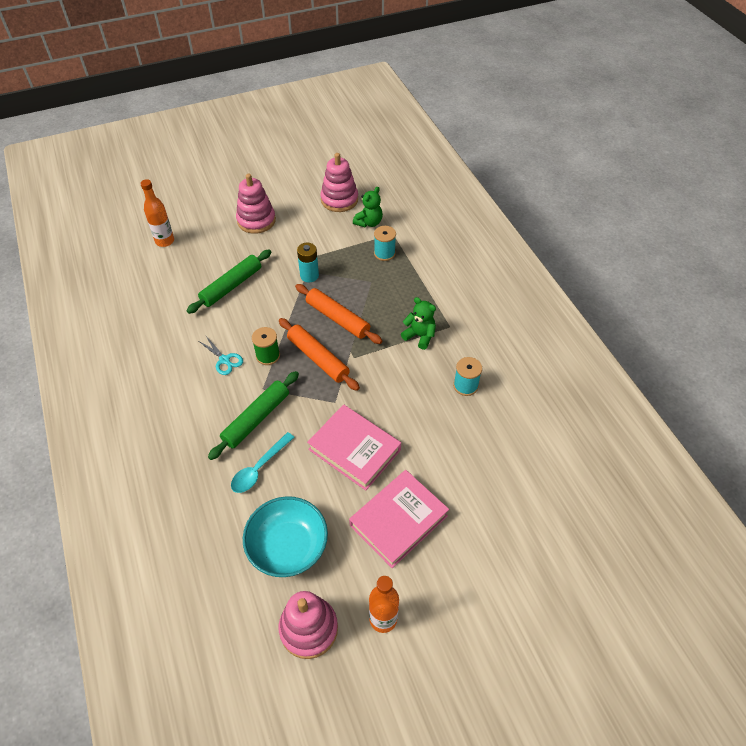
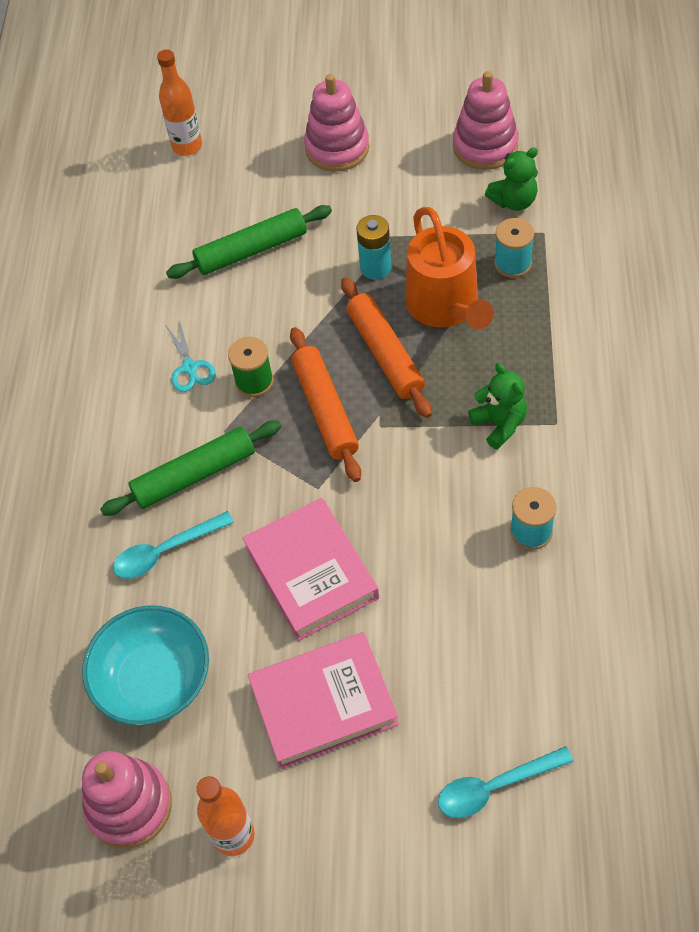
camera: 30 degrees right, 5 degrees up
(359, 284) = (445, 306): none -> orange watering can
(518, 528) = (495, 786): none -> turquoise spoon

